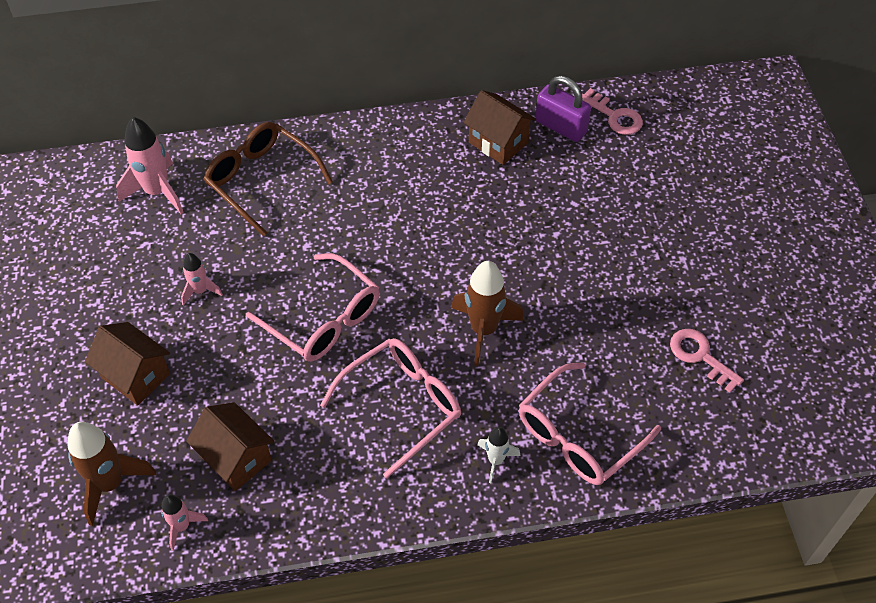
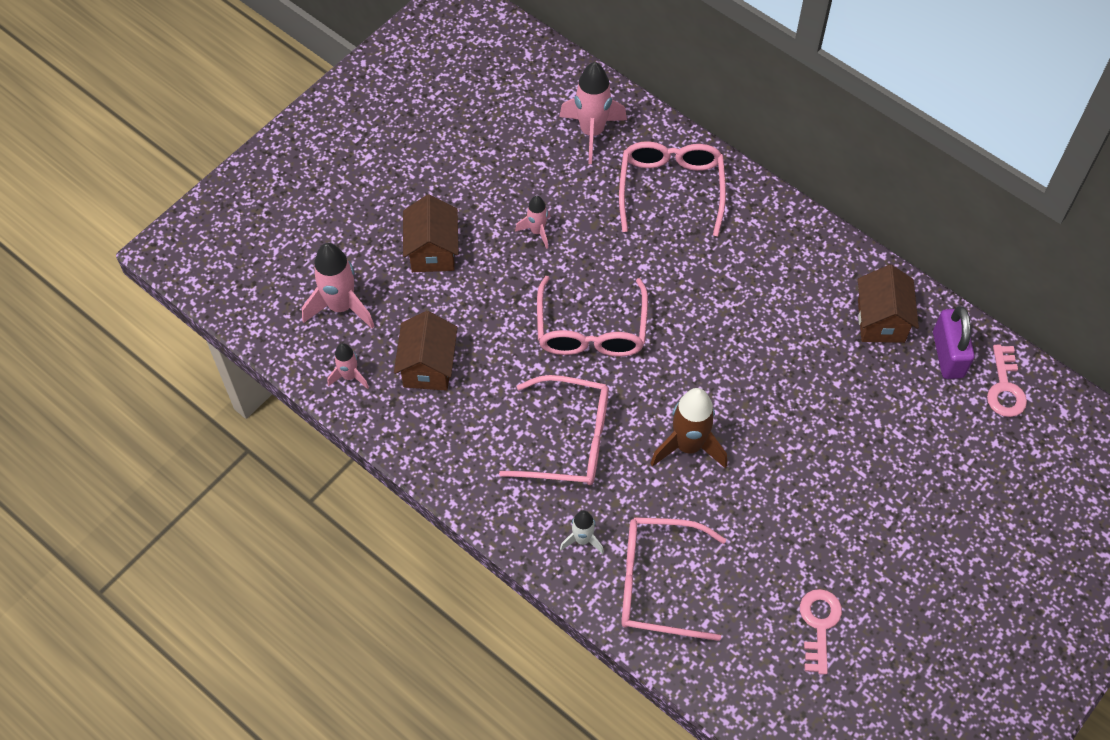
camera: 50 degrees right, 5 degrees up
(110, 483) = (341, 307): brown rocket -> pink rocket
(261, 180) = (671, 188): brown glasses -> pink glasses

